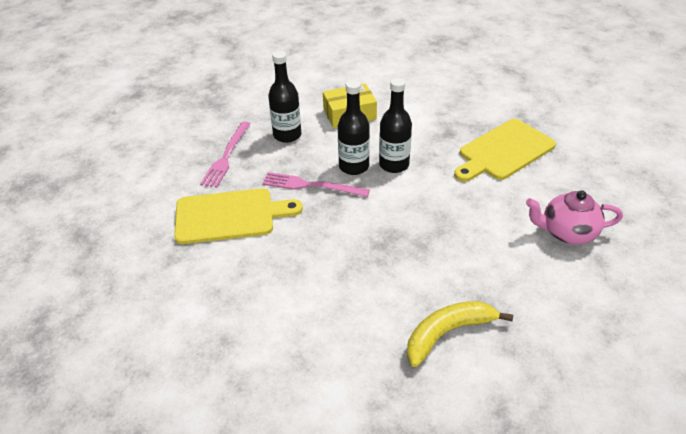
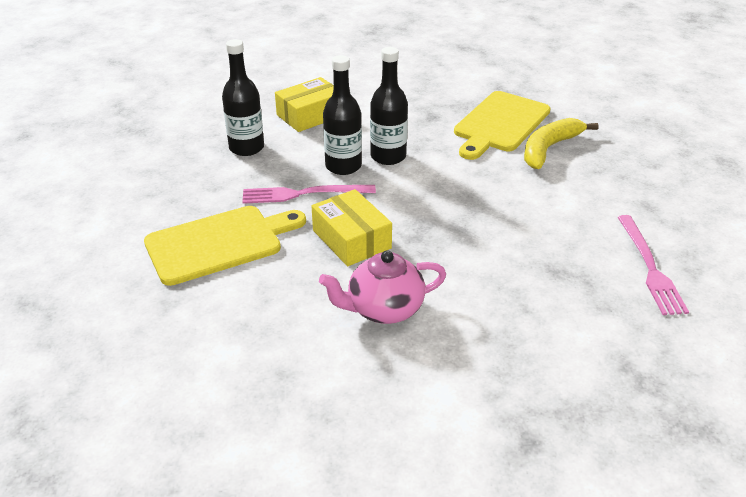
camera: 20 degrees left, 5 degrees down
(226, 156) = (181, 182): pink fork -> pink fork (650, 267)
(329, 235) = (351, 239): none -> yellow box
(447, 333) = (533, 306): yellow banana -> yellow banana (549, 148)
(567, 232) = (603, 187): pink teapot -> pink teapot (384, 309)

